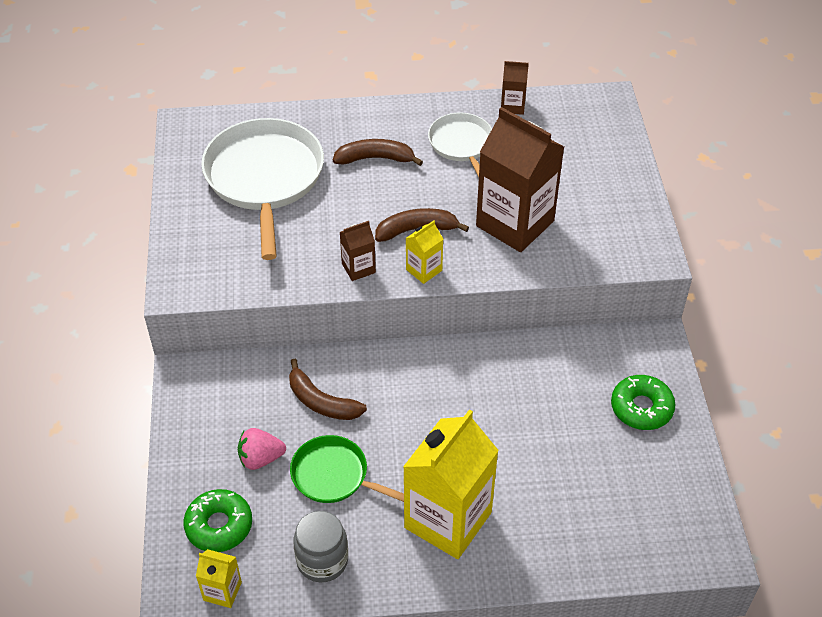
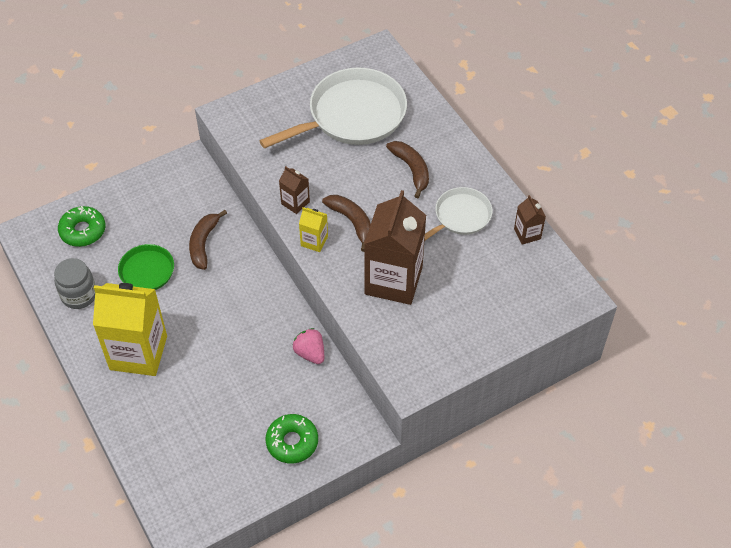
camera: 65 degrees right, 5 degrees up
(222, 591) = (37, 253): yellow carton -> none
(260, 458) = (142, 230): pink strawberry -> pink strawberry (310, 353)

